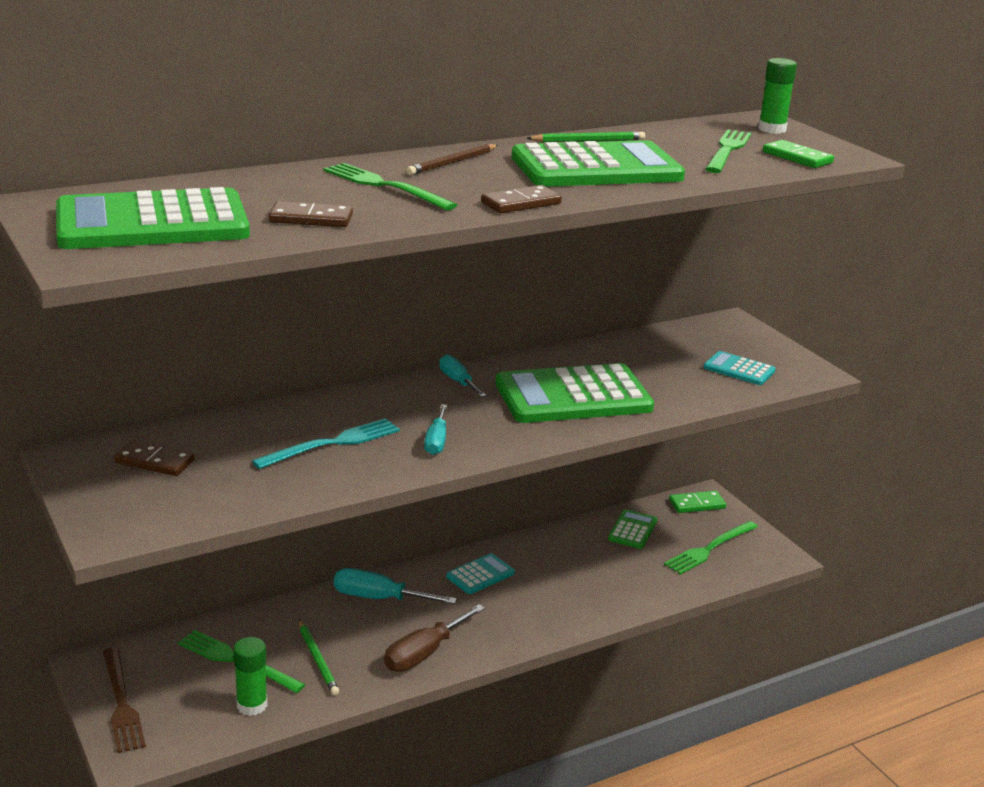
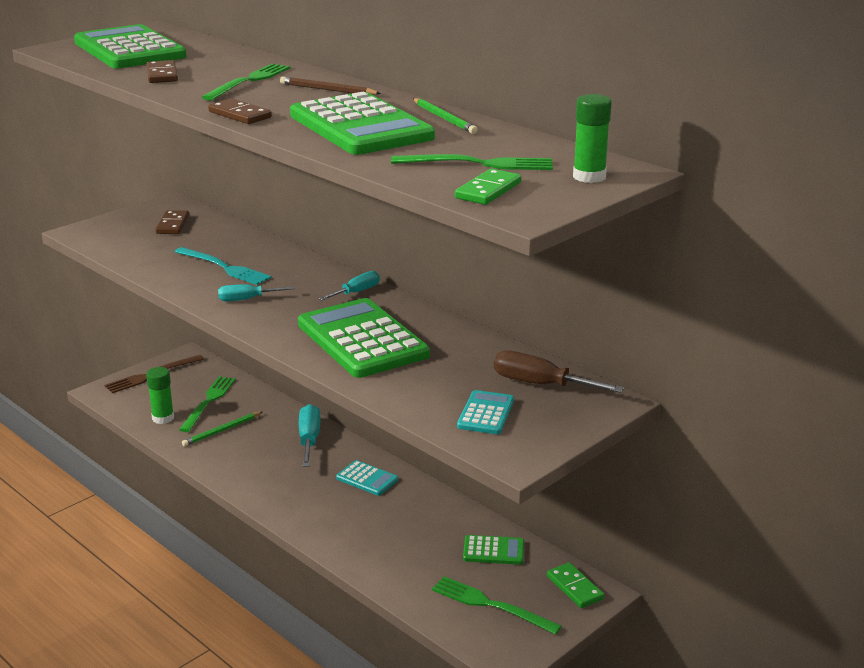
camera: 75 degrees right, 0 degrees up
(424, 653) = (246, 472): brown screwdriver -> brown screwdriver (540, 384)

